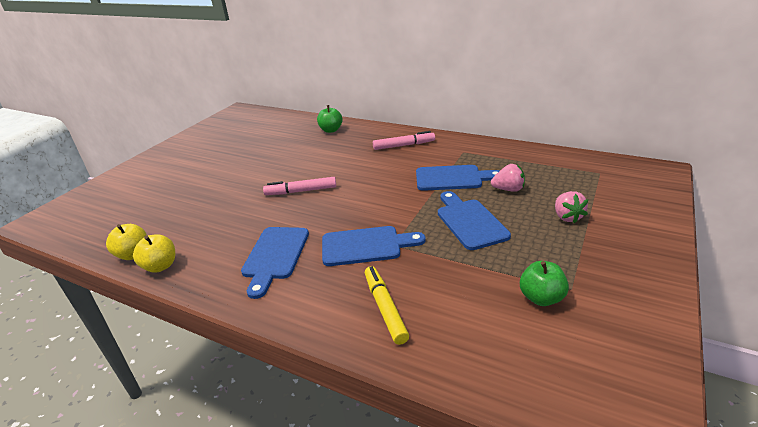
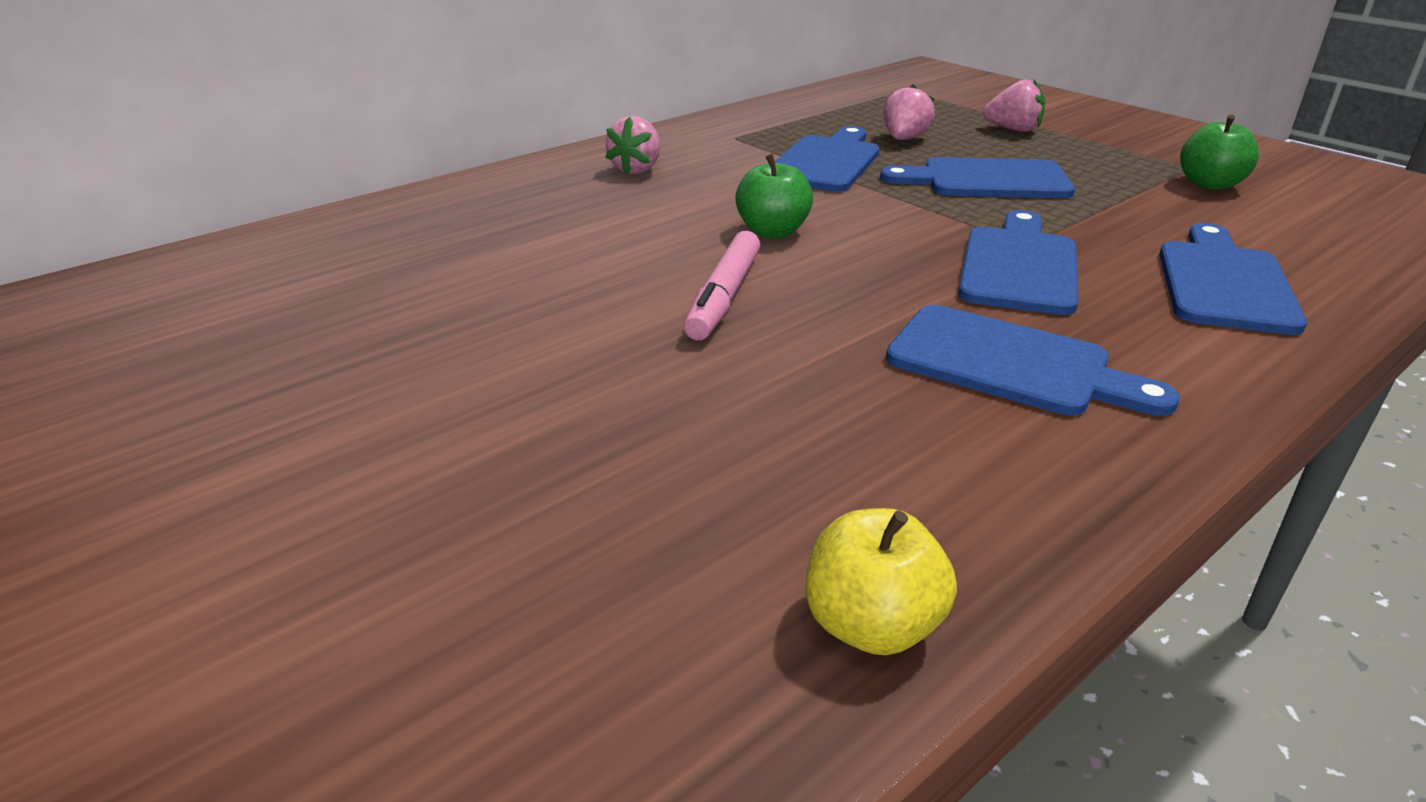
camera: 70 degrees left, 0 degrees up
(160, 266) = (978, 558): yellow apple -> none
(331, 130) = (424, 218): green apple -> green apple (772, 232)
(385, 308) = (1224, 283): yellow marker -> blue cutting board
(404, 145) = (636, 169): pink marker -> pink strawberry

